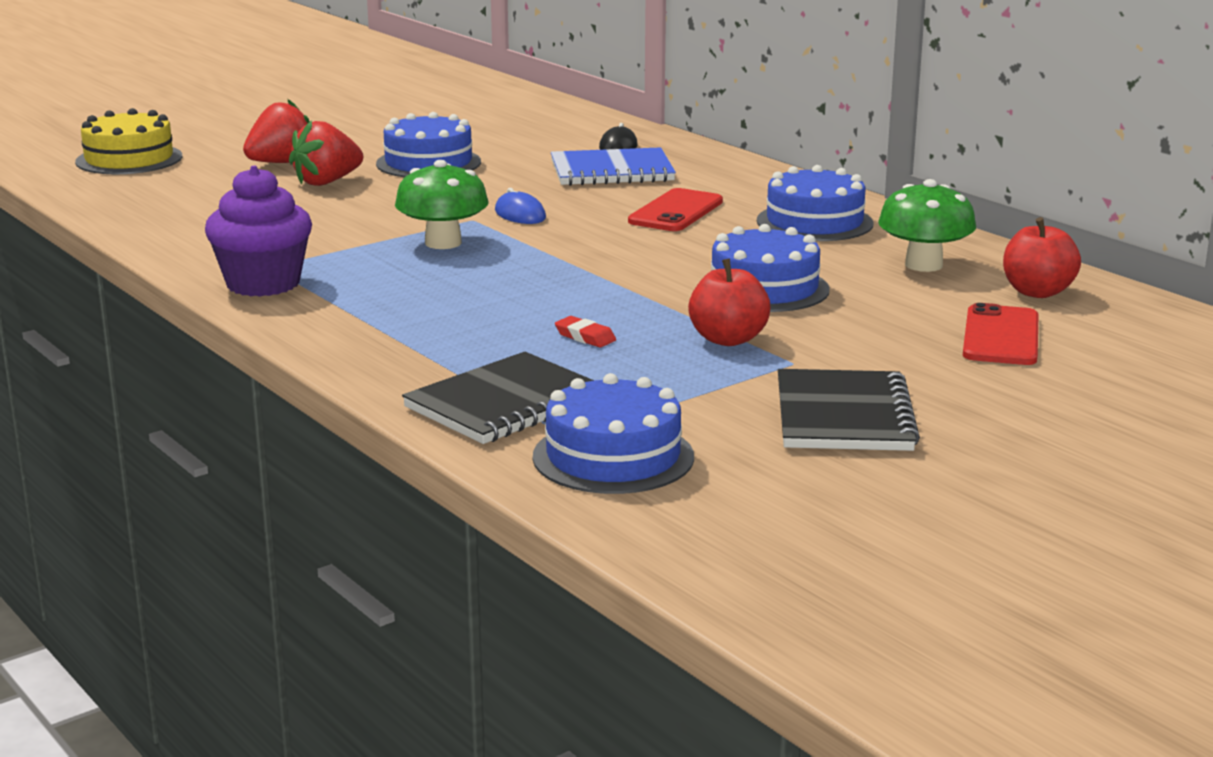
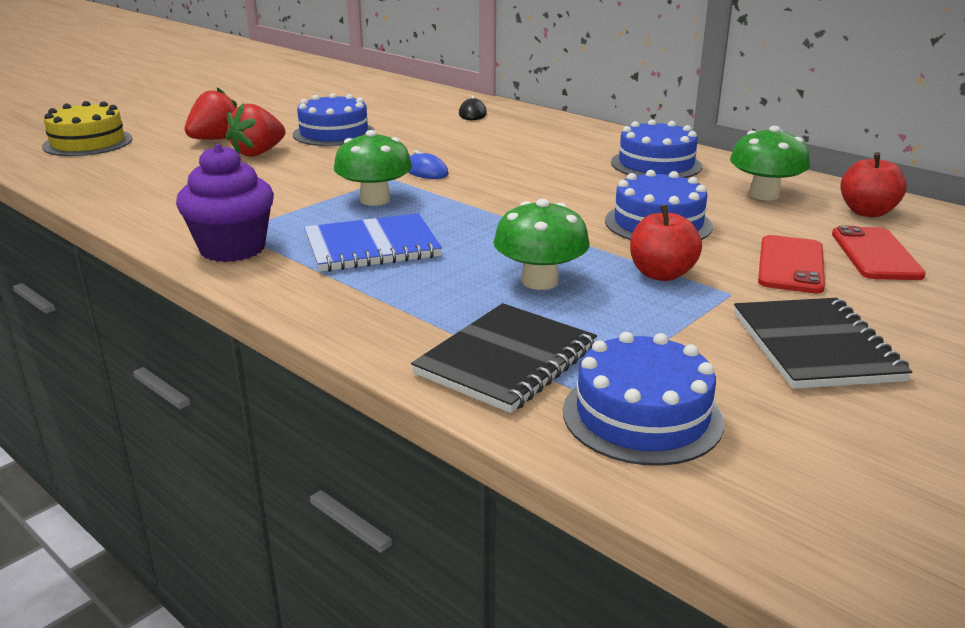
camera: 10 degrees left, 5 degrees up
(585, 337) = (540, 281): red eraser -> green mushroom
(612, 171) = (478, 132): blue notebook -> blue notebook (372, 246)
(676, 212) = (546, 162): red phone -> red phone (791, 265)

